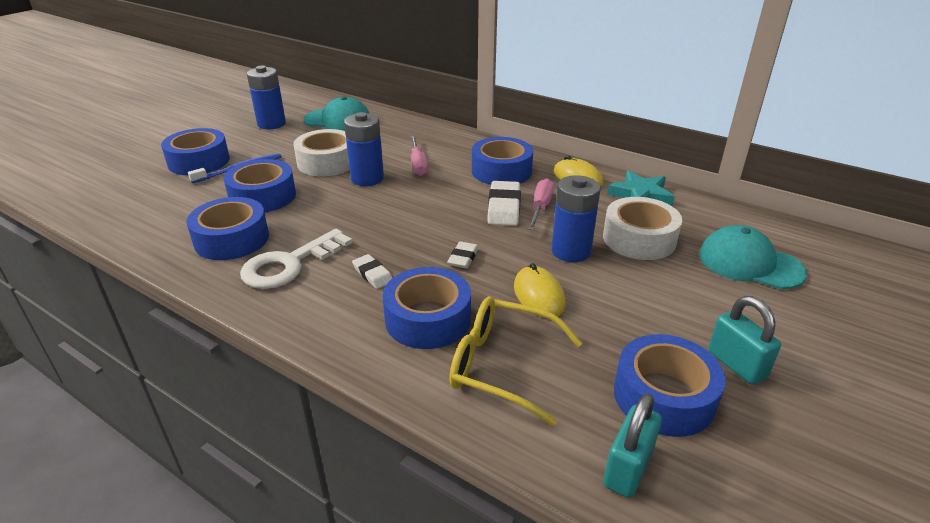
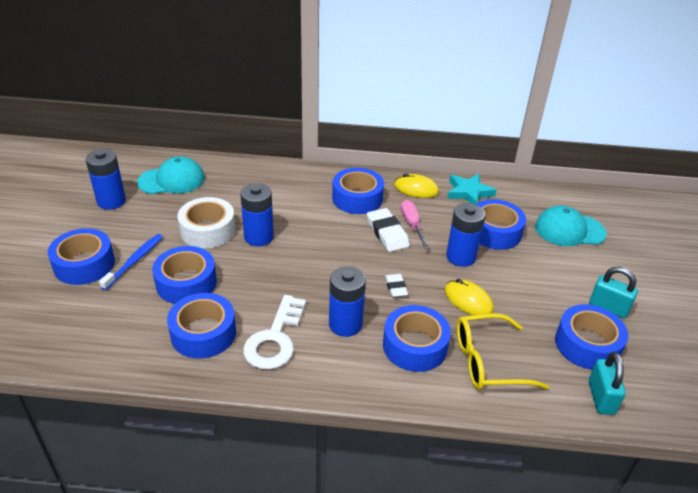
camera: 30 degrees left, 5 degrees up
(372, 274) = (345, 324): white eraser -> blue battery
(418, 164) = (287, 210): pink screwdriver -> none
(639, 239) = (494, 232): white tape -> blue tape

